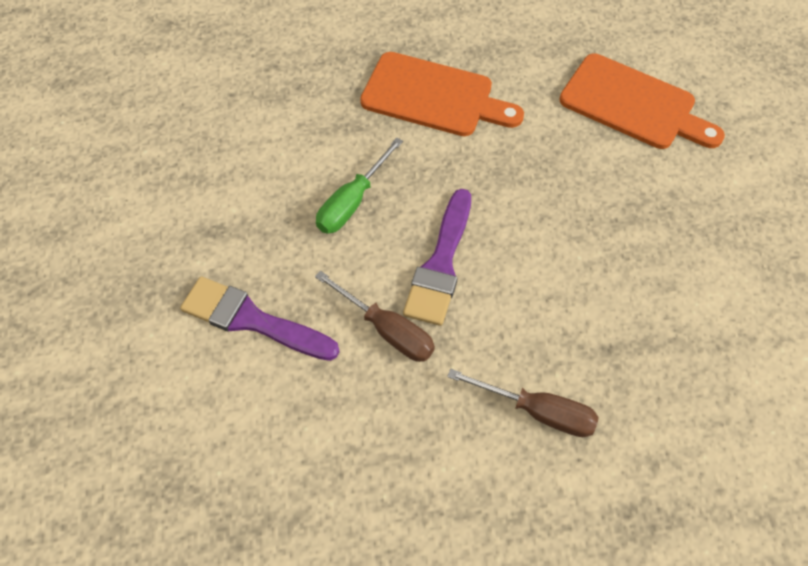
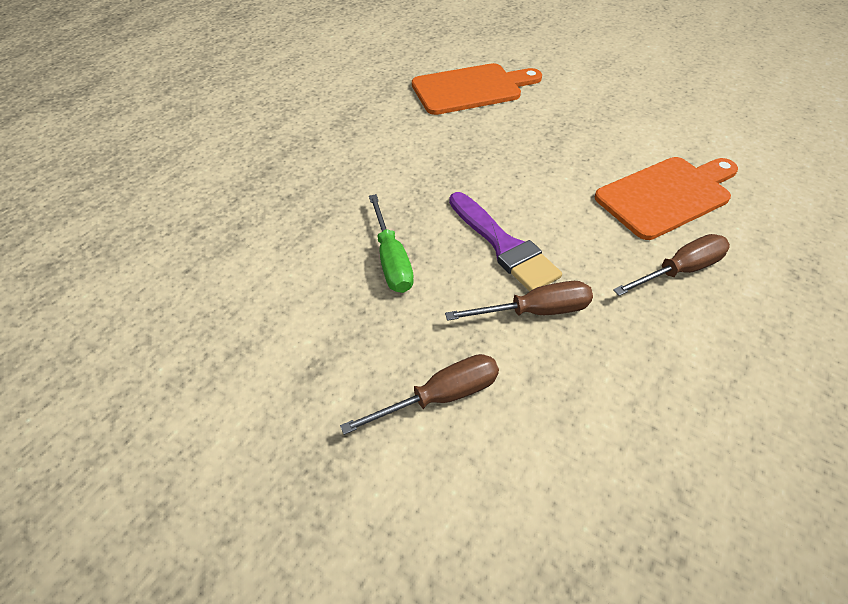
camera: 50 degrees left, 10 degrees down
(252, 320) = (440, 397): purple brush -> brown screwdriver
(433, 96) = (350, 163): orange cutting board -> orange cutting board (667, 195)

